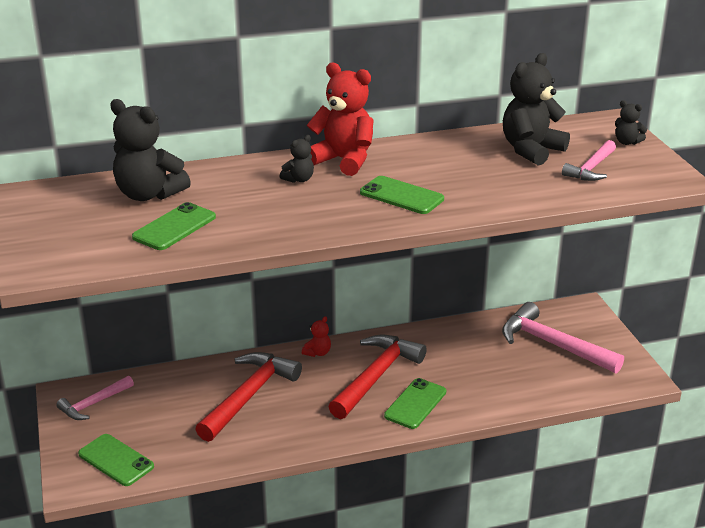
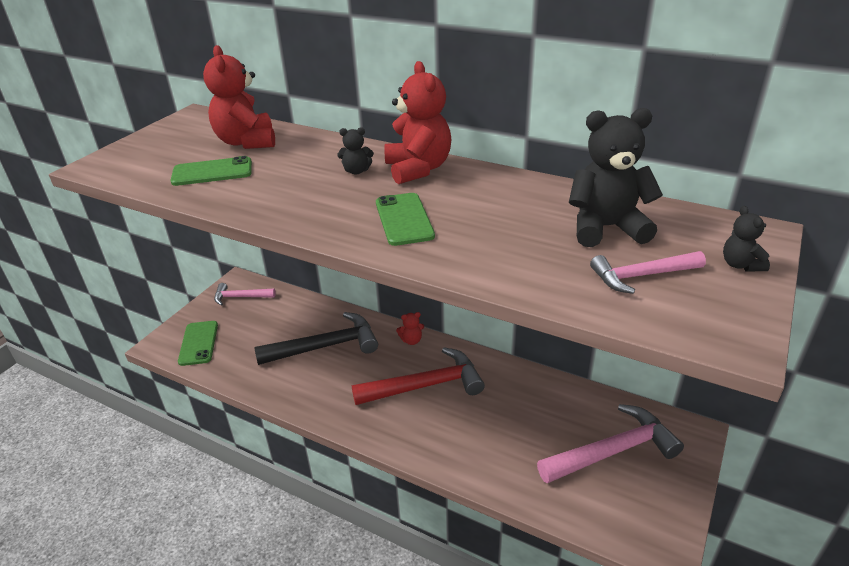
camera: 45 degrees right, 5 degrees up
(149, 194) = (247, 142): black teddy bear -> red teddy bear
(249, 396) = (325, 346): red hammer -> black hammer
(415, 404) = (423, 428): green phone -> none
(553, 344) = (612, 451): pink hammer -> pink hammer turned 75 degrees clockwise

